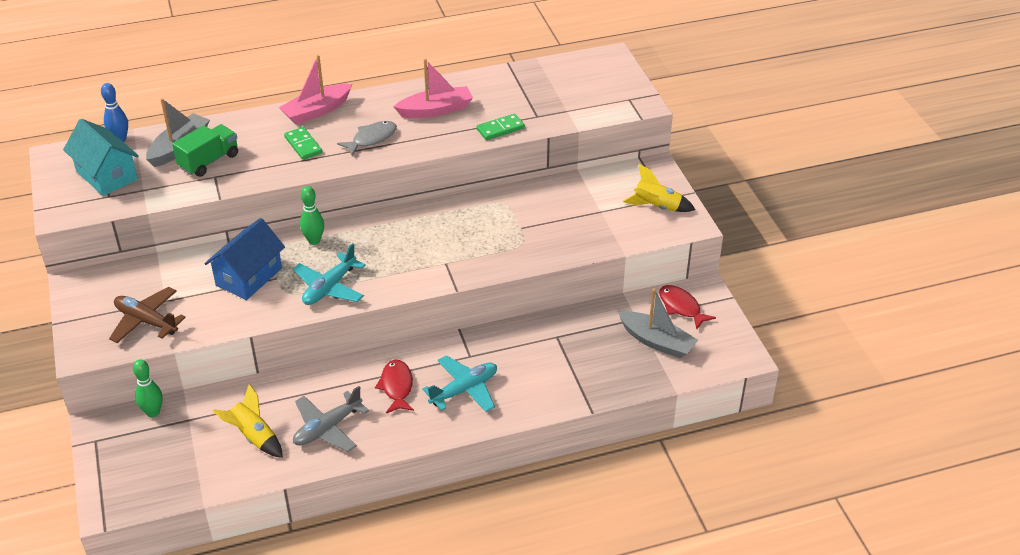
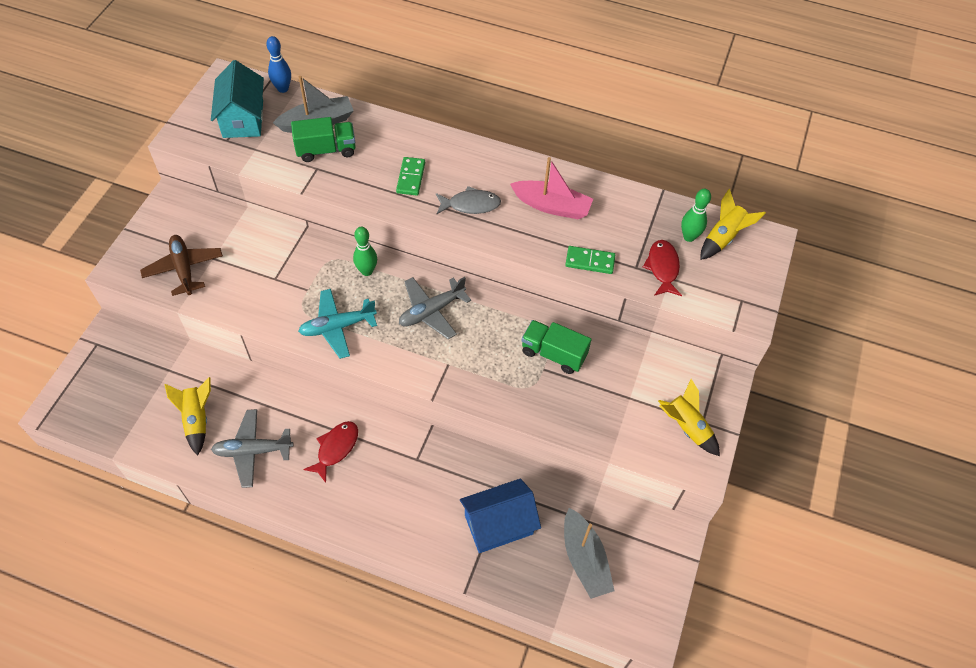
camera: 35 degrees right, 15 degrees up
(153, 412) = (152, 346): green bowling pin -> green bowling pin (689, 237)
(249, 277) = (289, 275): blue house -> blue house (498, 524)
(316, 111) = (453, 148): pink boat -> none
(396, 238) = (431, 311): none -> grey plane
(464, 390) = (383, 490): turquoise plane -> none
(519, 215) = (553, 354): none -> green truck
(579, 70) = (723, 238): none -> yellow rocket
(681, 307) = (639, 538): red fish -> red fish (662, 268)

